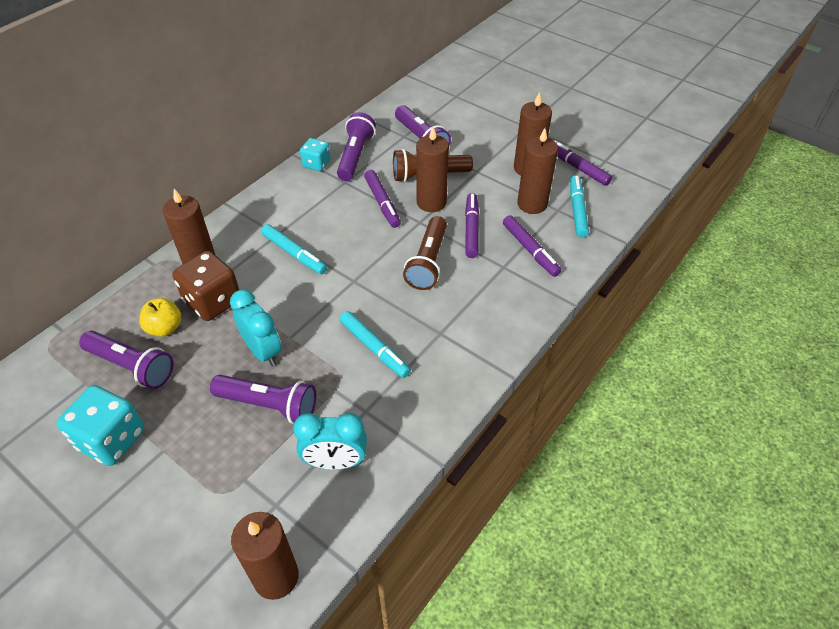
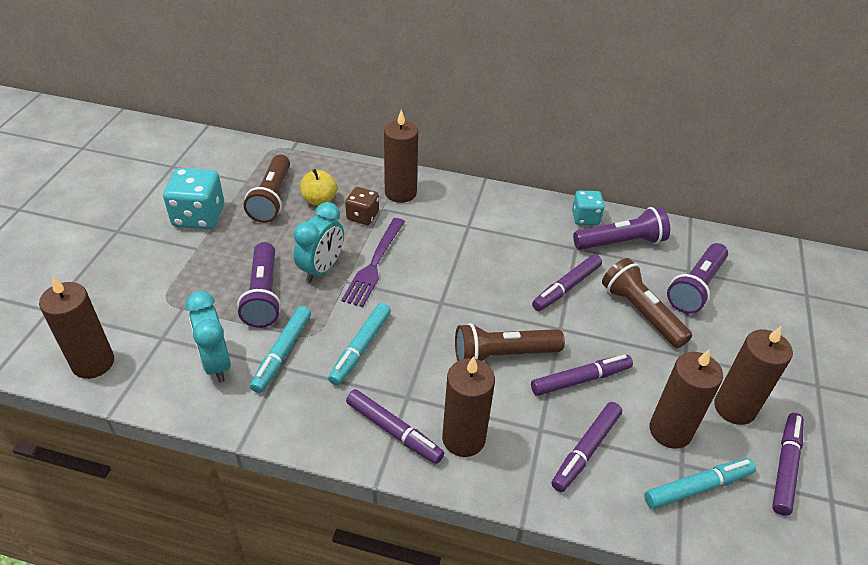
camera: 65 degrees right, 5 degrees down
(132, 366) = (272, 198): purple flashlight -> brown flashlight
(213, 301) = (362, 216): brown dice -> brown dice, size x0.60
(282, 311) = (374, 264): none -> purple fork
(294, 254) = (450, 247): turquoise marker -> turquoise marker (282, 353)
(431, 202) = (598, 329): brown candle -> brown candle (463, 438)
(469, 351) = (394, 431): none -> purple marker

